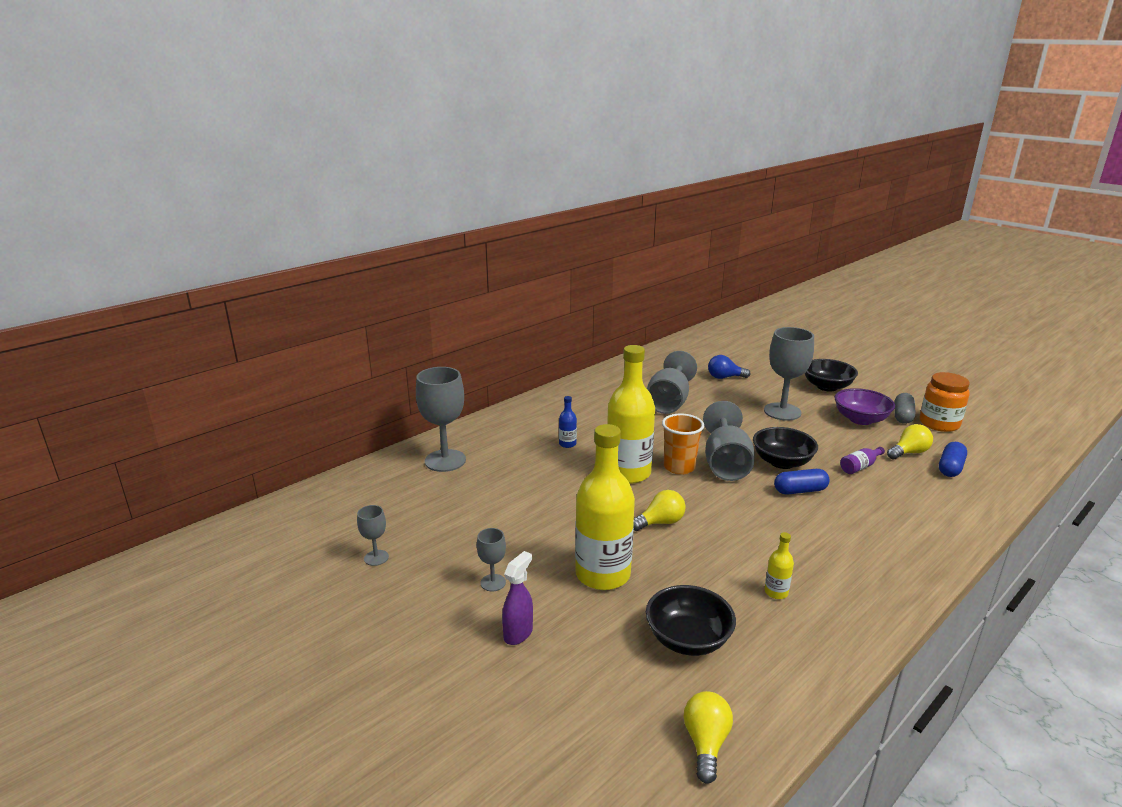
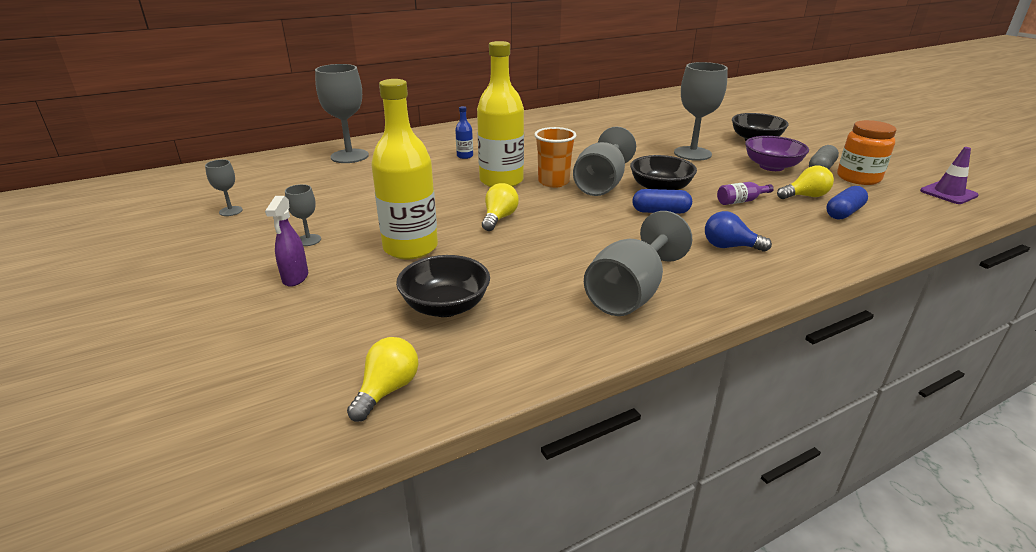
camera: 15 degrees right, 5 degrees up
(518, 633) = (295, 278): purple spray bottle -> purple spray bottle turned 135 degrees clockwise
(660, 522) = (499, 218): yellow light bulb -> yellow light bulb turned 60 degrees counterclockwise
(669, 402) = (585, 137): grey goblet -> grey goblet (630, 293)
(725, 377) = (655, 125): blue light bulb -> blue light bulb (729, 247)
(776, 592) = (567, 284): yellow bottle -> none
(1017, 432) = (948, 193): none -> purple traffic cone

